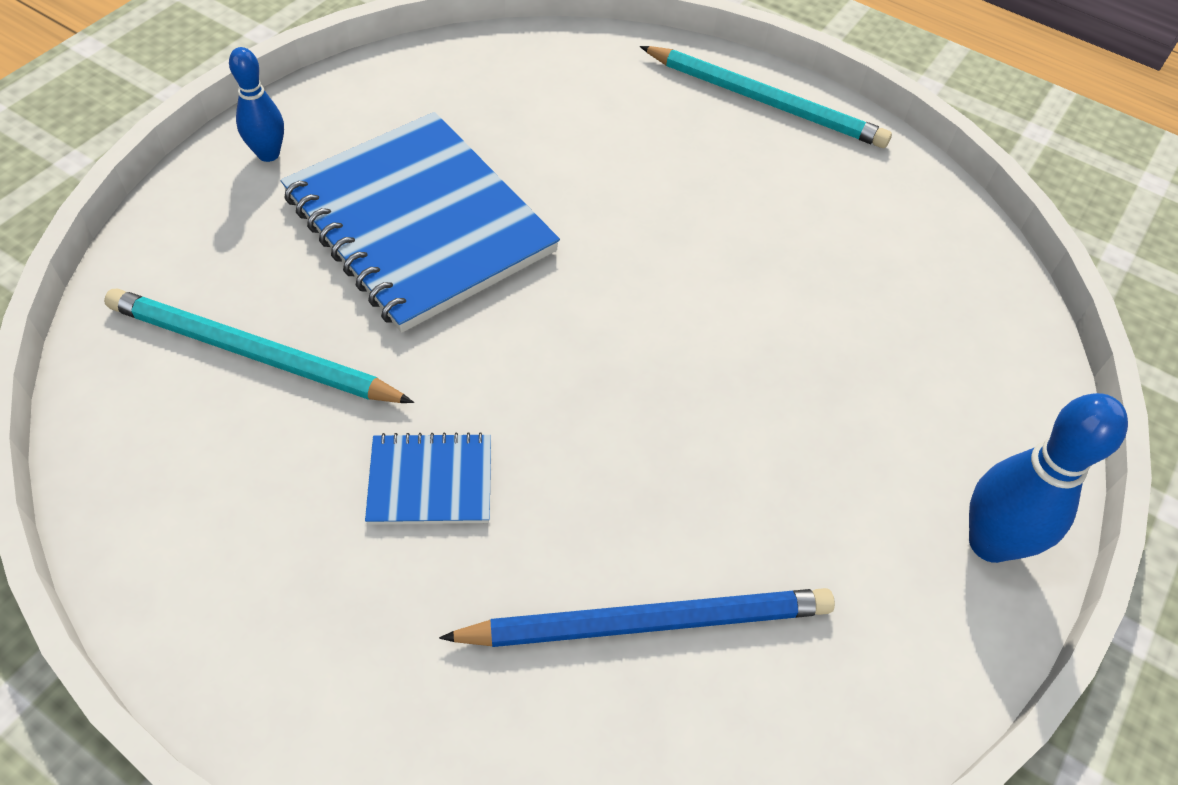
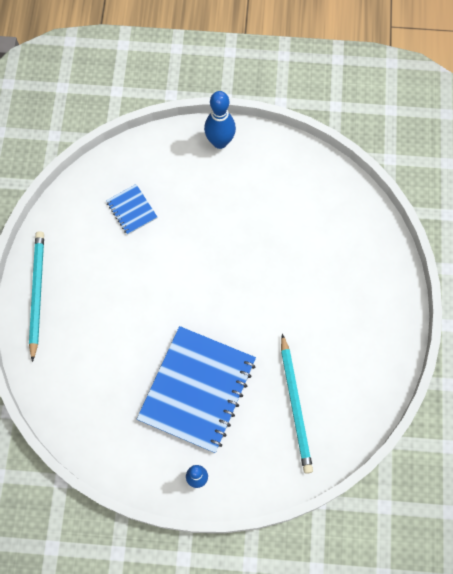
camera: 115 degrees left, 15 degrees up
(430, 481) = (304, 312): blue notebook -> blue notebook (131, 210)
(648, 622) = (309, 224): blue pencil -> none

